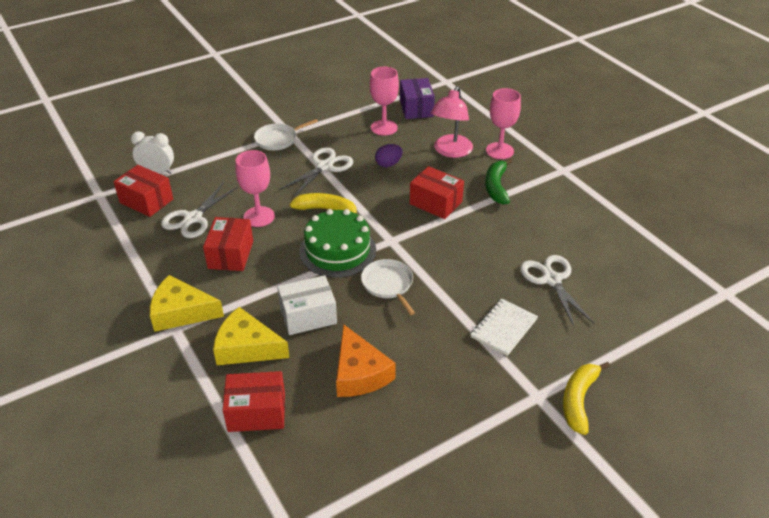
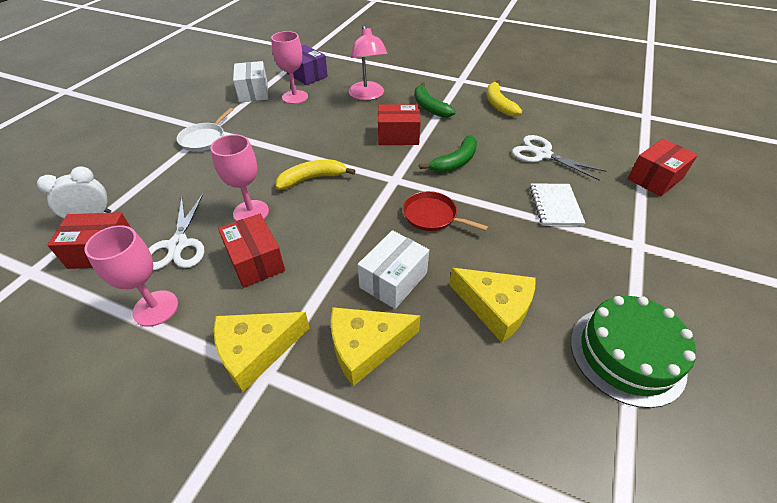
camera: 35 degrees left, 5 degrees up
(256, 412) = (447, 411): red box -> red box (655, 178)
(324, 166) = (273, 144): white scissors -> none
(337, 250) = (358, 208): green cake -> green cake (626, 354)
(354, 109) = (253, 92): none -> white box
(359, 373) = (495, 307): orange cheese -> yellow cheese
(388, 164) = (328, 122): purple egg -> none
(388, 284) = (432, 216): white pan -> red pan
(459, 249) = (455, 162): none -> green banana
(499, 151) = (403, 82): pink goblet -> pink goblet (155, 308)
(578, 400) = (665, 232): yellow banana -> yellow banana (498, 104)

